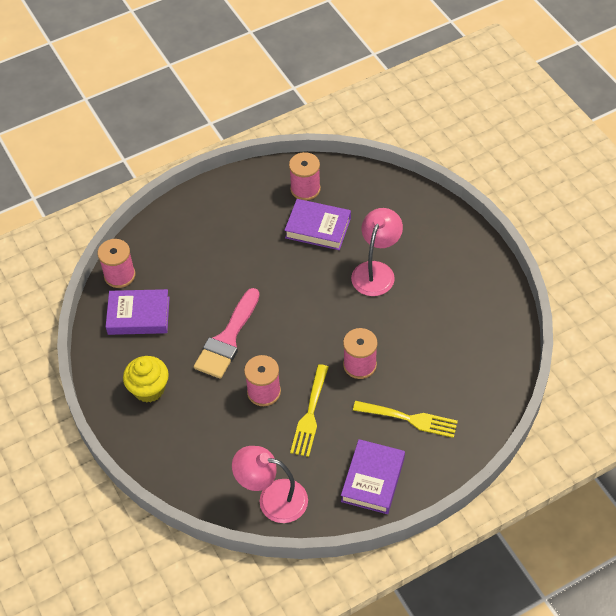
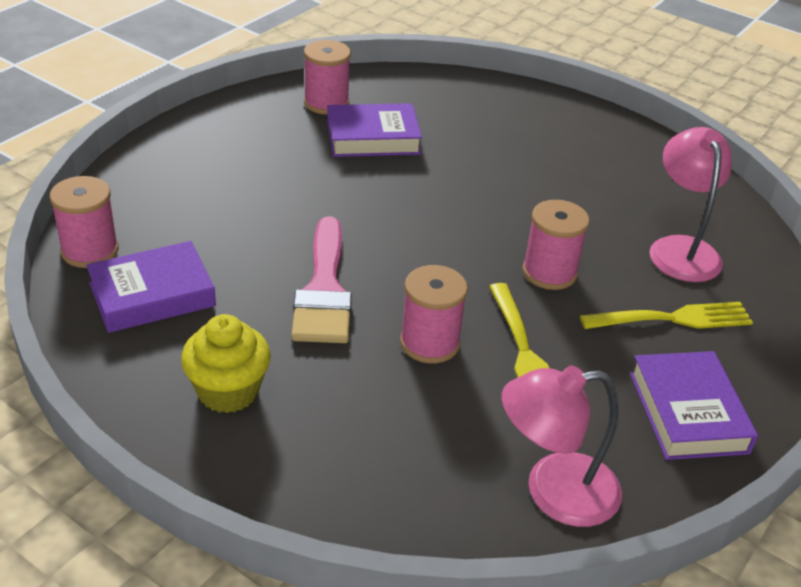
camera: 30 degrees left, 15 degrees down
(376, 271) = (488, 166): pink lamp -> pink lamp (681, 249)

